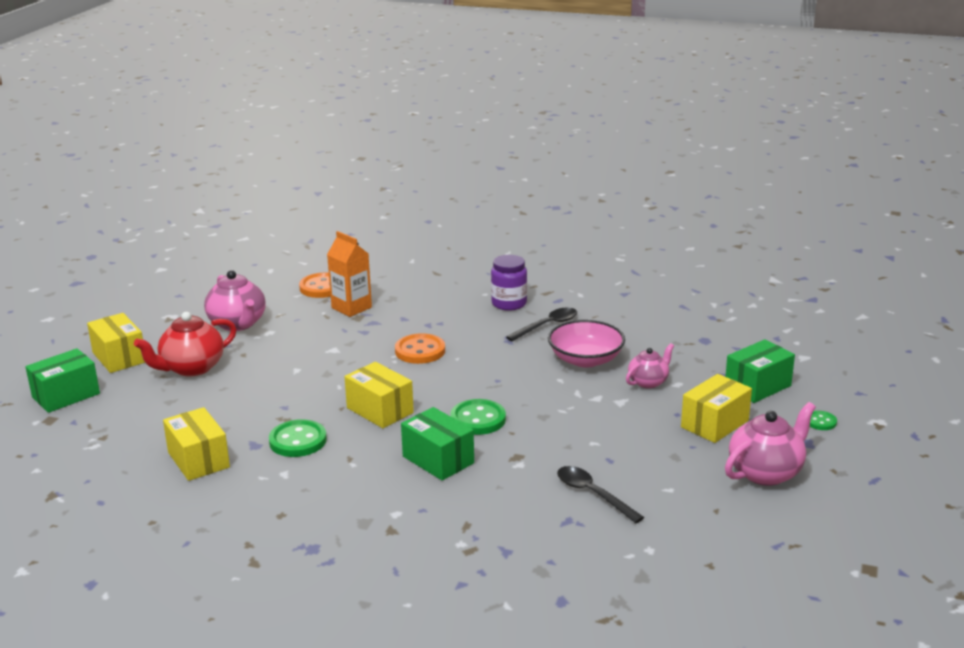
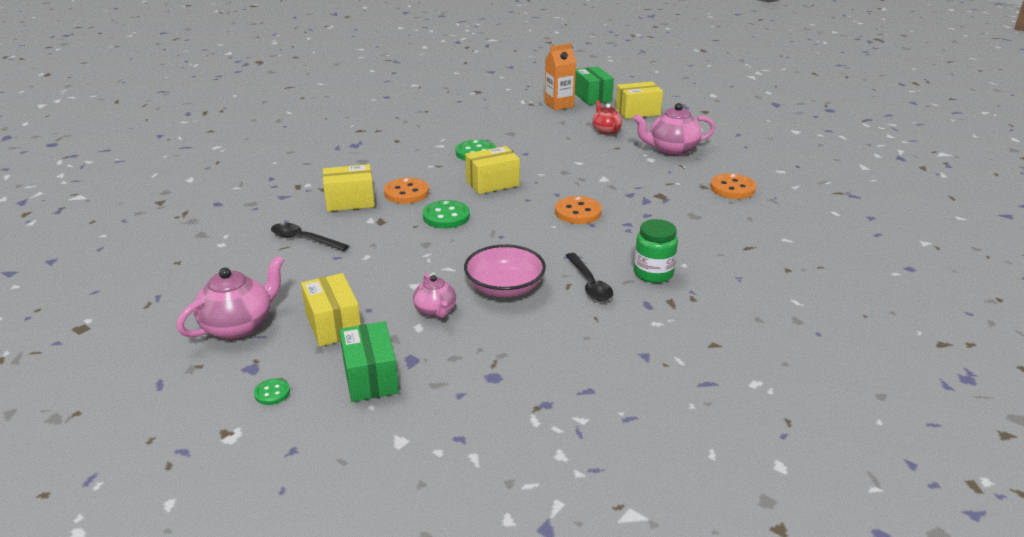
camera: 110 degrees right, 5 degrees up
(191, 368) = (606, 130): red teapot -> red teapot, size x0.61
(198, 460) = (480, 125): yellow box -> yellow box (350, 201)
(351, 308) = (681, 195): orange carton -> orange carton (559, 105)
(438, 460) = (406, 193): green box -> orange button
(509, 303) = (653, 273): purple jar -> green jar
(592, 494) = (303, 239): black spoon -> black spoon turned 135 degrees counterclockwise
(766, 472) = (239, 326): pink teapot -> pink teapot turned 120 degrees counterclockwise

